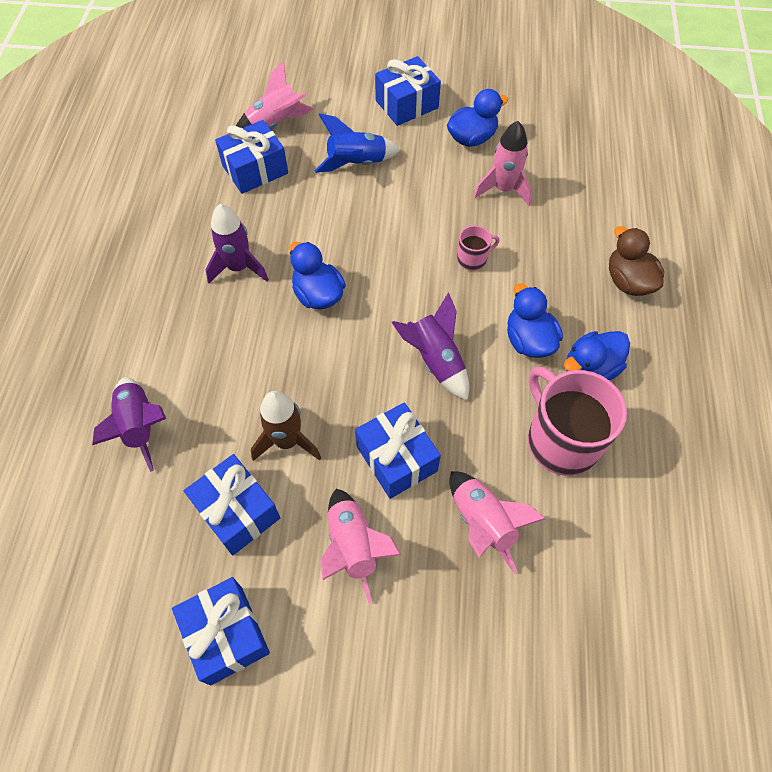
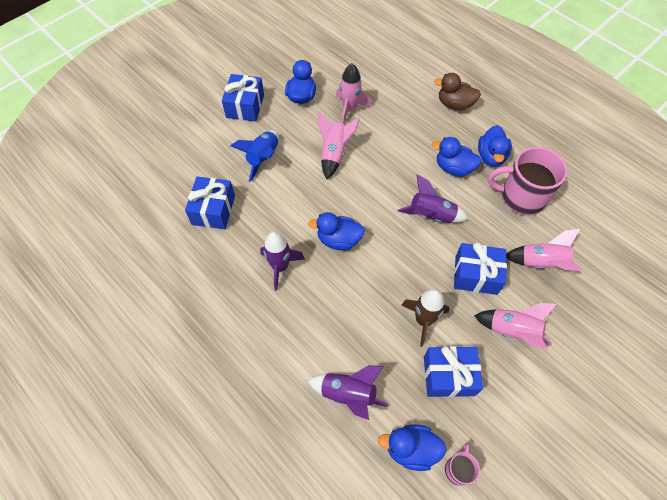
camera: 50 degrees left, 0 degrees up
(119, 528) = (411, 449): none -> blue duck
(226, 635) = (521, 430): blue gift -> none
(275, 124) = (189, 176): pink rocket -> pink rocket (334, 154)
(473, 259) = (382, 154): pink mug -> pink mug (458, 469)

